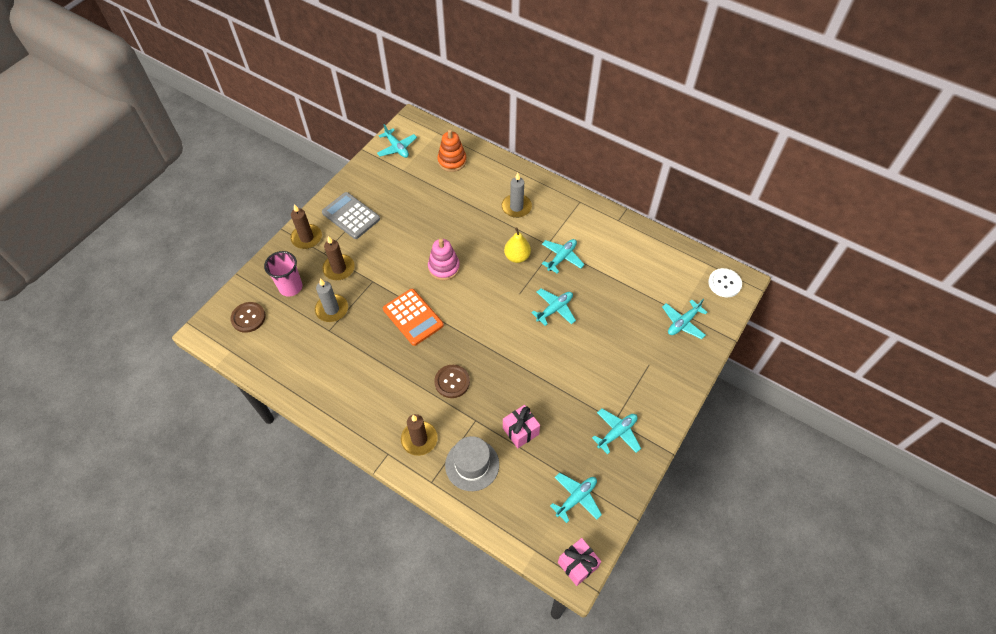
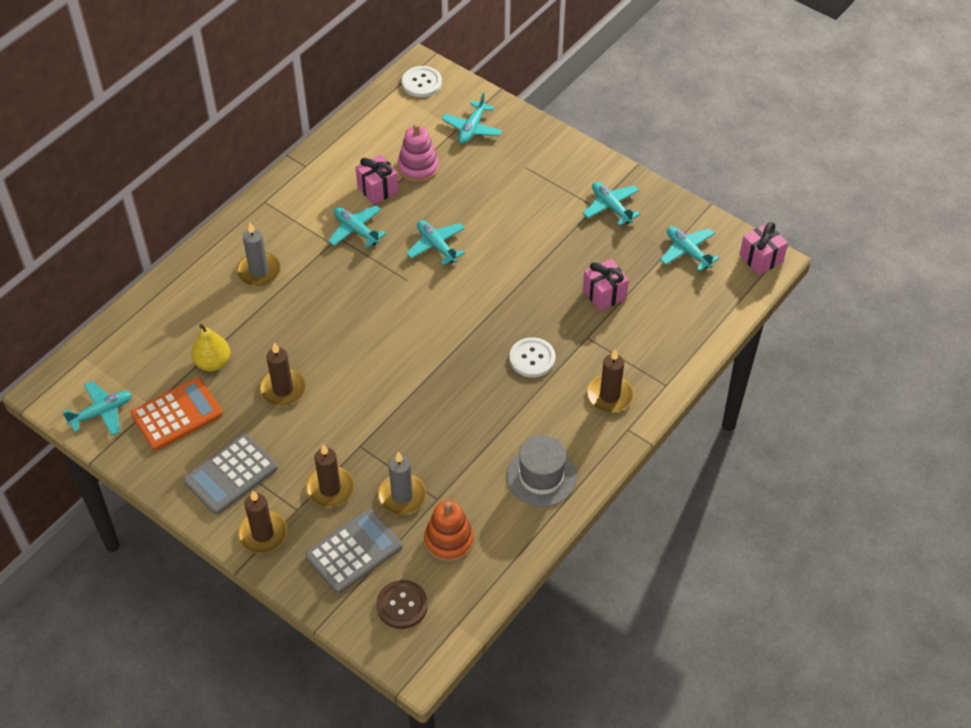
camera: 85 degrees left, 5 degrees down
(290, 287) = (354, 551): pink cup -> grey calculator
(413, 317) = (428, 398): orange calculator -> orange calculator (177, 414)
(417, 233) = (283, 389): none -> brown candle
(444, 267) = (350, 360): pink stacking toy -> pink stacking toy (418, 167)
(452, 161) = (150, 341): orange stacking toy -> orange stacking toy (449, 540)
(452, 382) = (532, 358): brown button -> white button
(472, 464) = (645, 344): grey hat -> grey hat (541, 476)
(517, 257) = (346, 277): yellow pear -> yellow pear (213, 362)
(604, 266) = (378, 189): none -> pink gift
(683, 323) = (472, 128): turquoise plane -> turquoise plane turned 60 degrees clockwise

